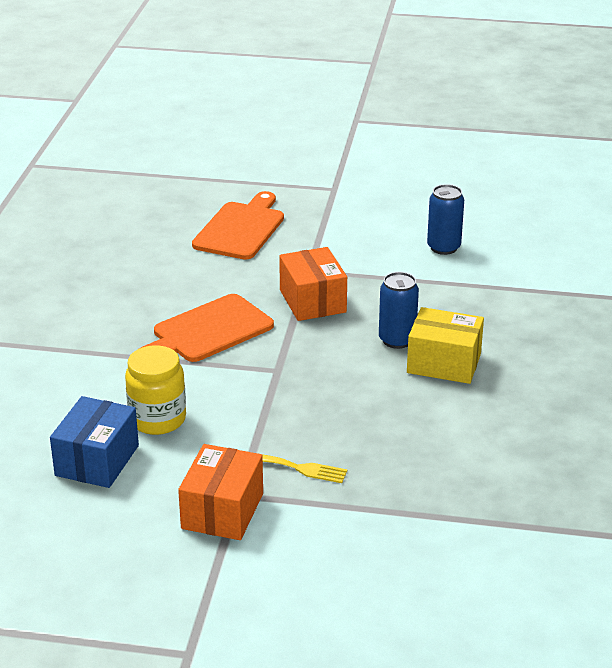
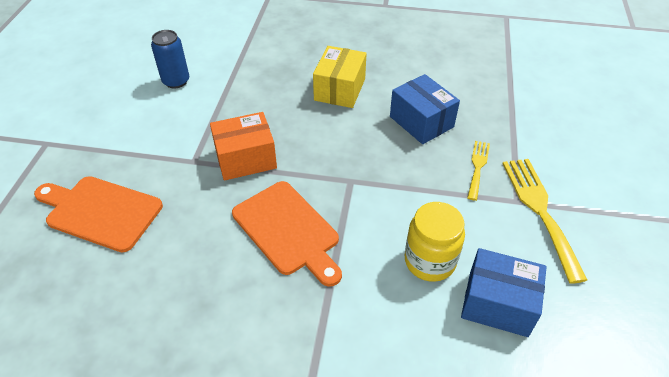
camera: 90 degrees left, 15 degrees up
(222, 511) = (539, 210): orange box -> yellow fork
(384, 428) = (421, 122): none -> blue box
(397, 340) = (308, 111): blue can -> none

